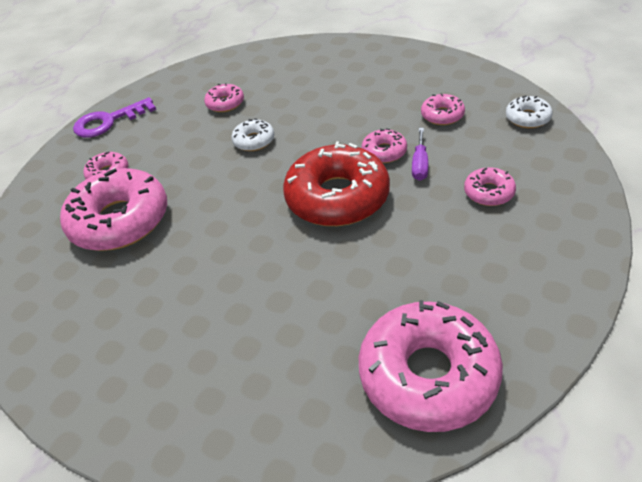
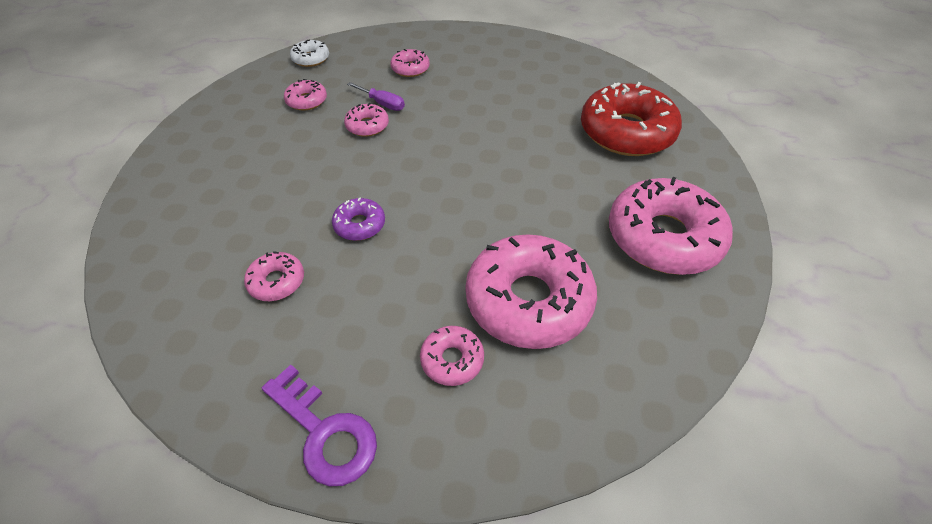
camera: 115 degrees left, 5 degrees up
(254, 141) = (359, 225): white donut -> purple donut
(337, 197) = (438, 141): red donut -> red donut (626, 132)
(420, 164) = (382, 104): purple screwdriver -> purple screwdriver turned 45 degrees clockwise
(428, 375) = (582, 75): pink donut -> pink donut (663, 237)

